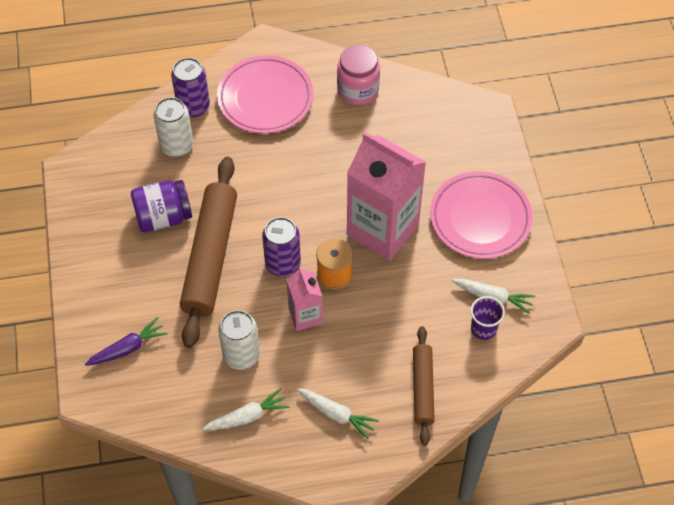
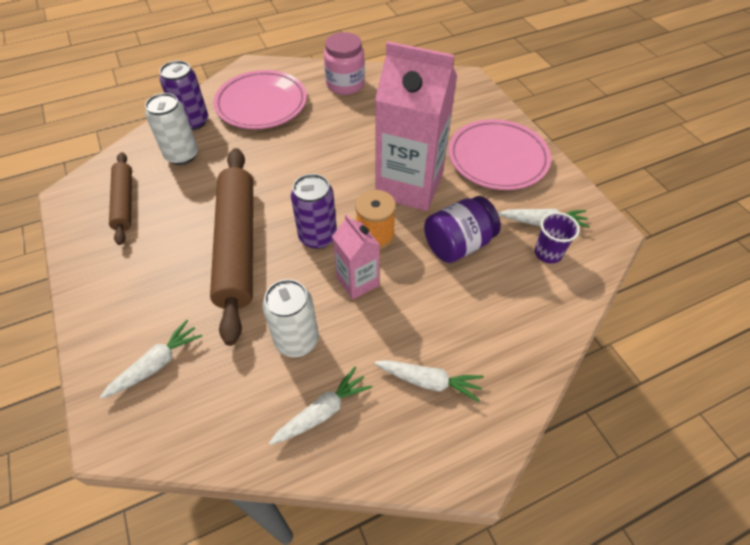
camera: 15 degrees left, 5 degrees down
(128, 348) = (156, 364): purple carrot -> white carrot
(163, 217) = (178, 219): purple jar -> purple jar (458, 244)
(422, 388) = (513, 328): brown rolling pin -> brown rolling pin (124, 202)

